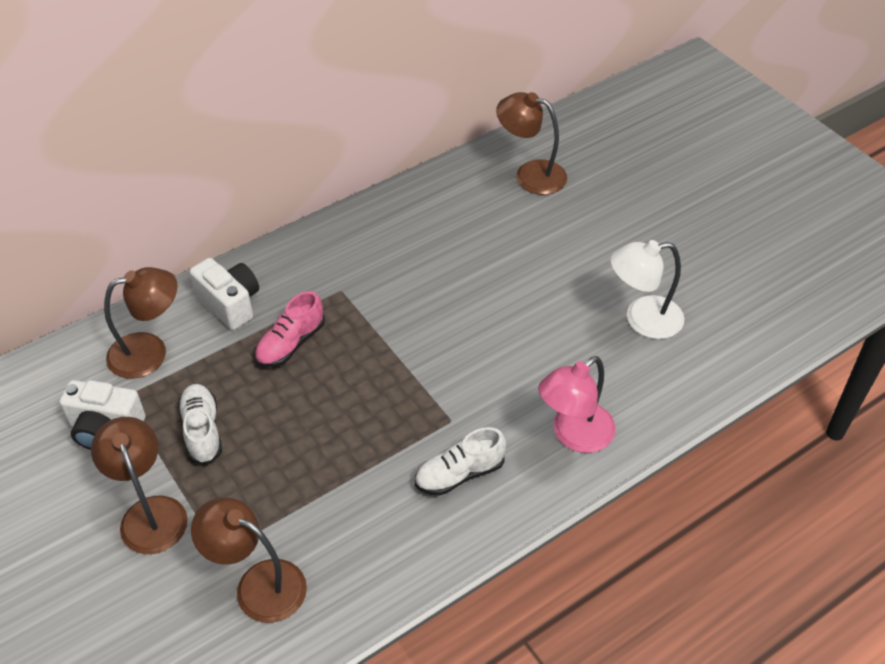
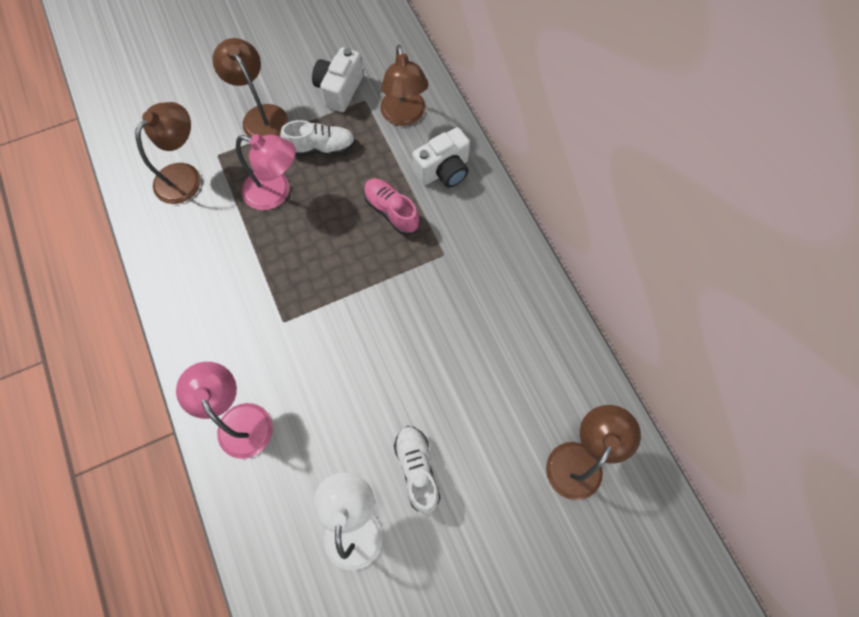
camera: 100 degrees right, 20 degrees up
(150, 513) = (261, 116): brown lamp -> brown lamp turned 105 degrees counterclockwise
(276, 466) = (276, 192): none -> pink lamp
(459, 474) = (230, 319): white shoe -> white shoe (417, 469)

